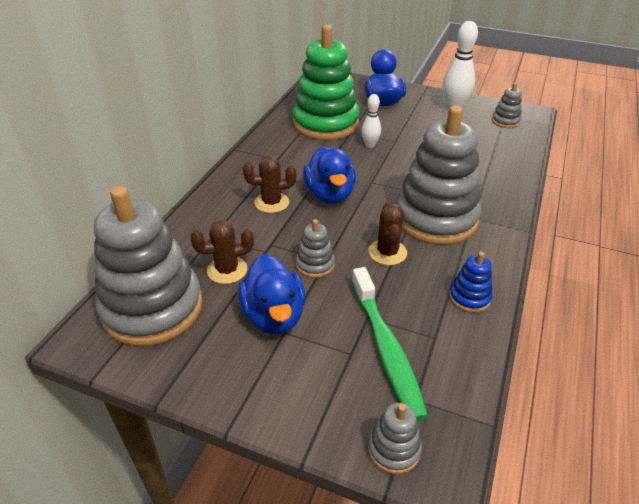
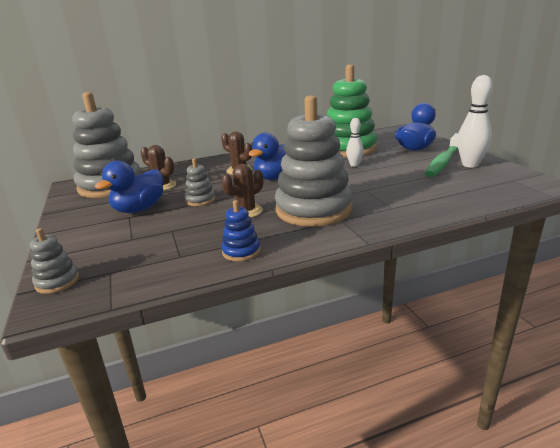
camera: 50 degrees right, 15 degrees down
(386, 349) = (148, 246): green toothbrush -> green toothbrush (443, 161)
(505, 121) = (505, 183): grey stacking toy -> none

